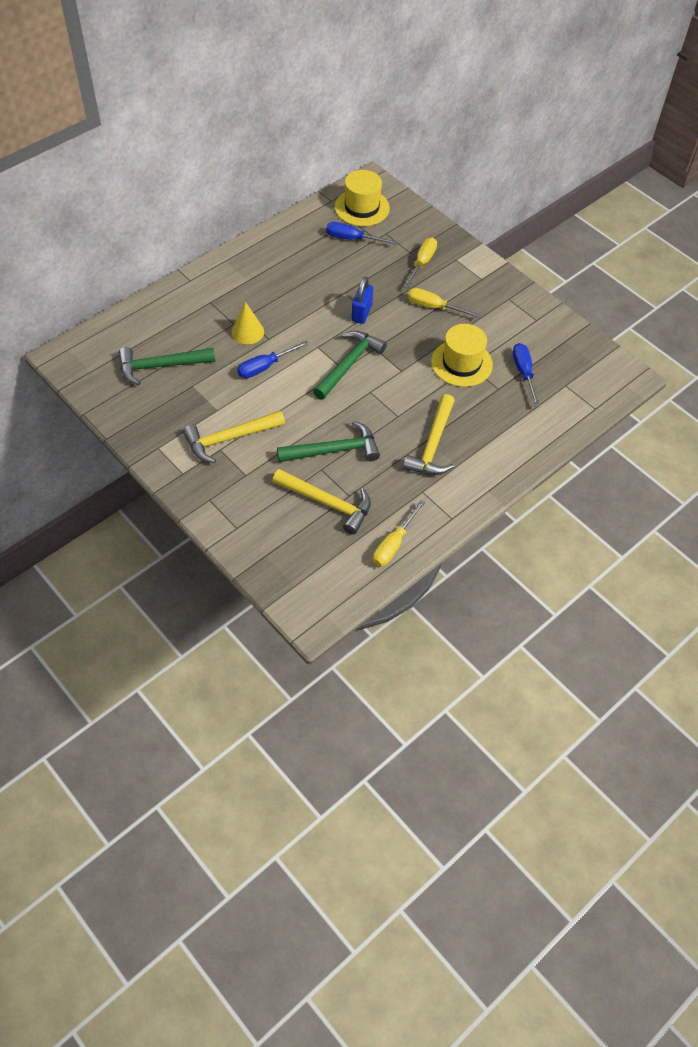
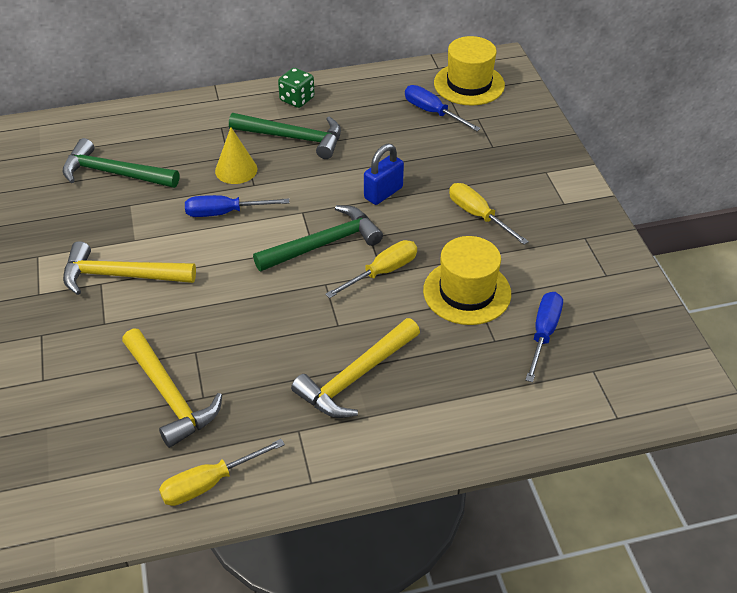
camera: 30 degrees right, 10 degrees down
(248, 260) = (297, 99): none -> green dice
(334, 450) = (228, 335): green hammer -> green hammer (293, 138)
(422, 263) = (499, 163): yellow screwdriver -> yellow screwdriver (382, 272)

